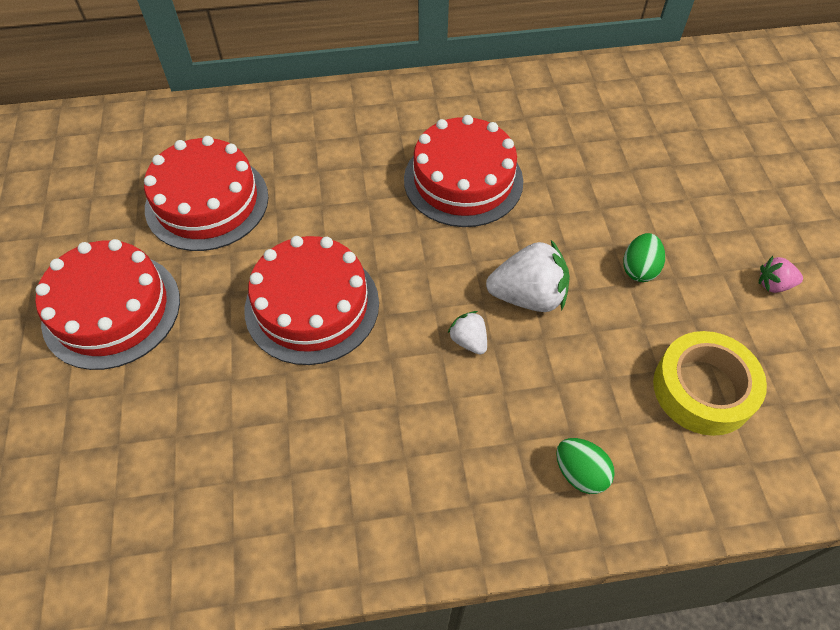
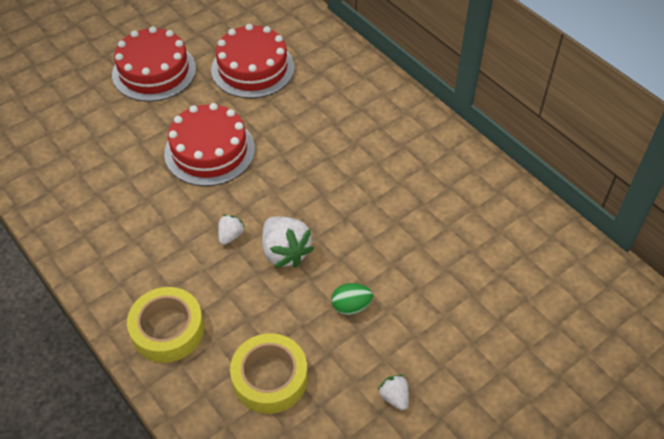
camera: 60 degrees right, 5 degrees down
(463, 180) = (361, 178): red cake -> none
(580, 473) = (167, 330): green egg -> yellow tape
(774, 284) = (394, 397): pink strawberry -> white strawberry

